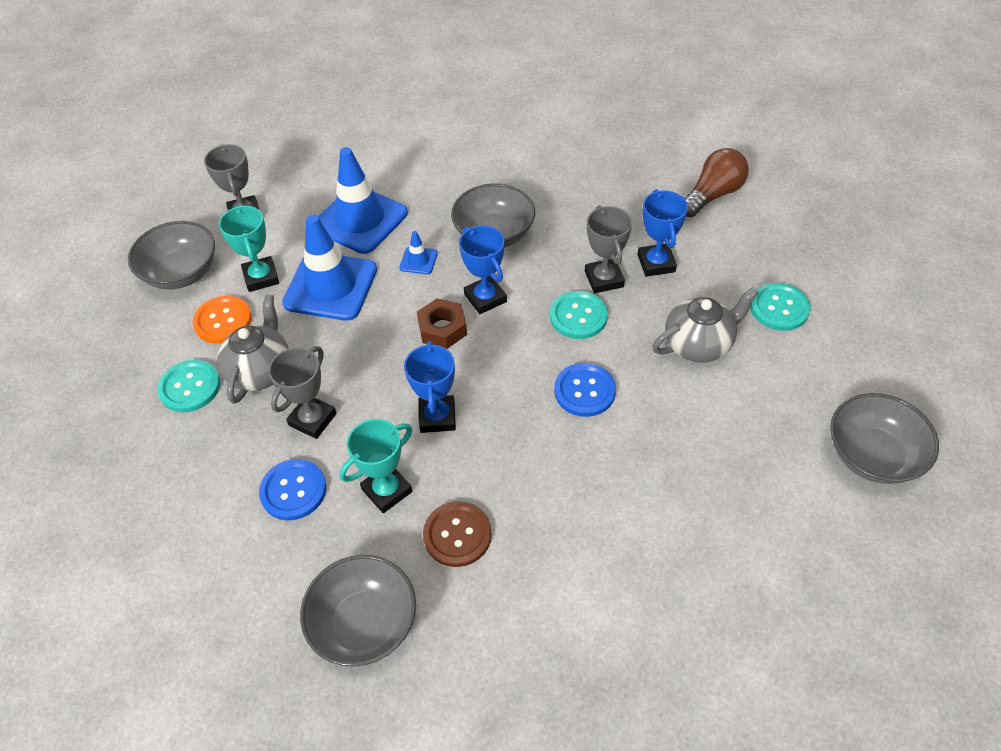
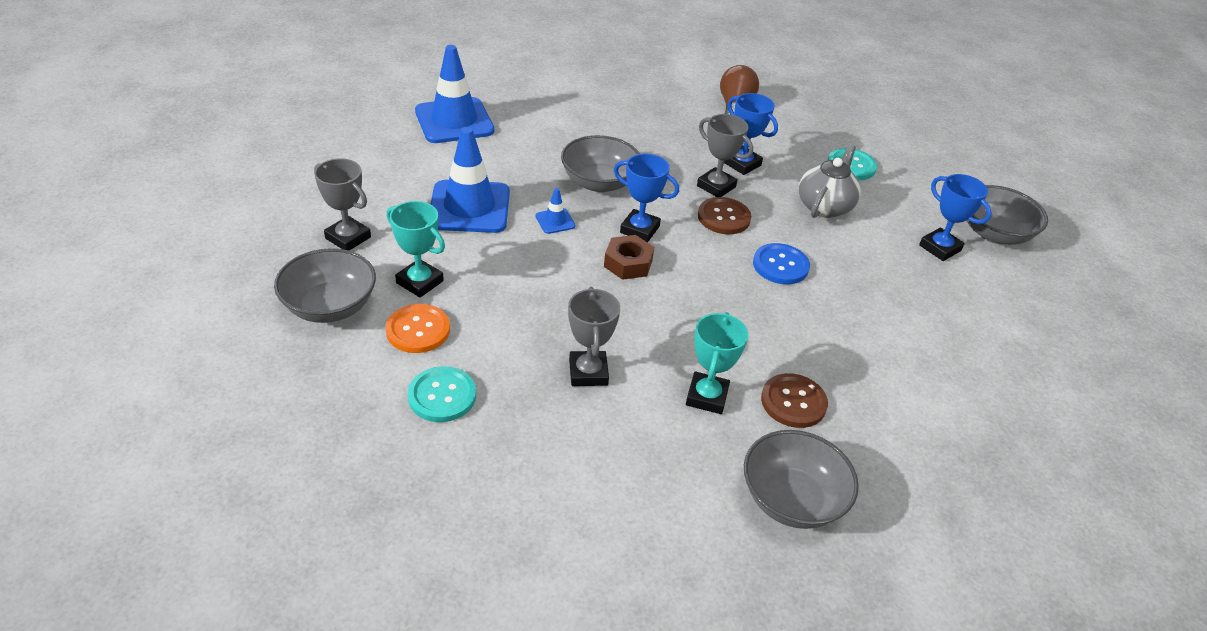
camera: 40 degrees left, 10 degrees down
(261, 371) = (499, 355): grey teapot -> none
(293, 490) = (629, 433): blue button -> none
(330, 286) = (496, 266): blue traffic cone -> blue traffic cone (454, 121)
(437, 417) = (691, 327): blue trophy -> blue trophy (939, 248)
(578, 316) = (723, 217): turquoise button -> brown button

